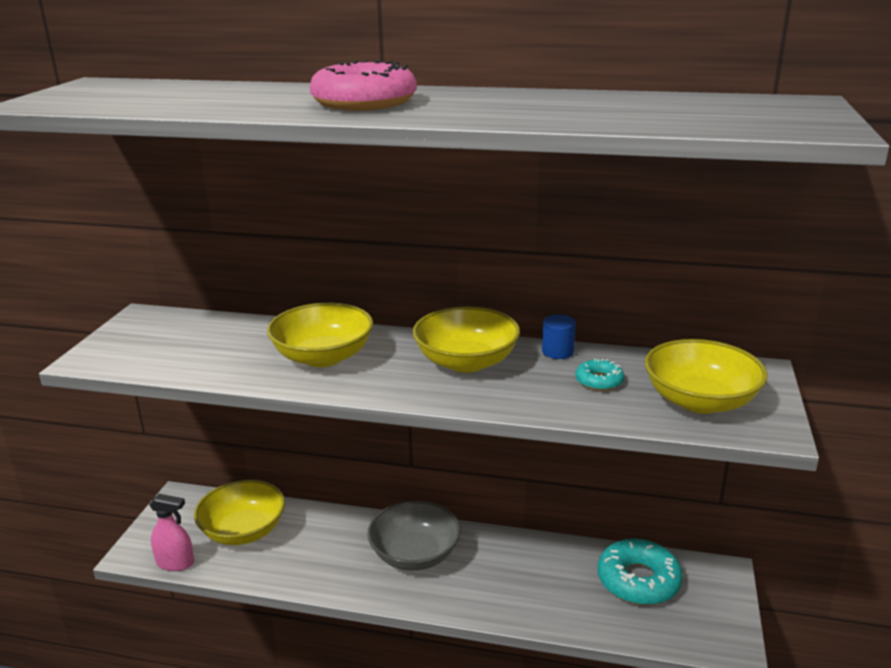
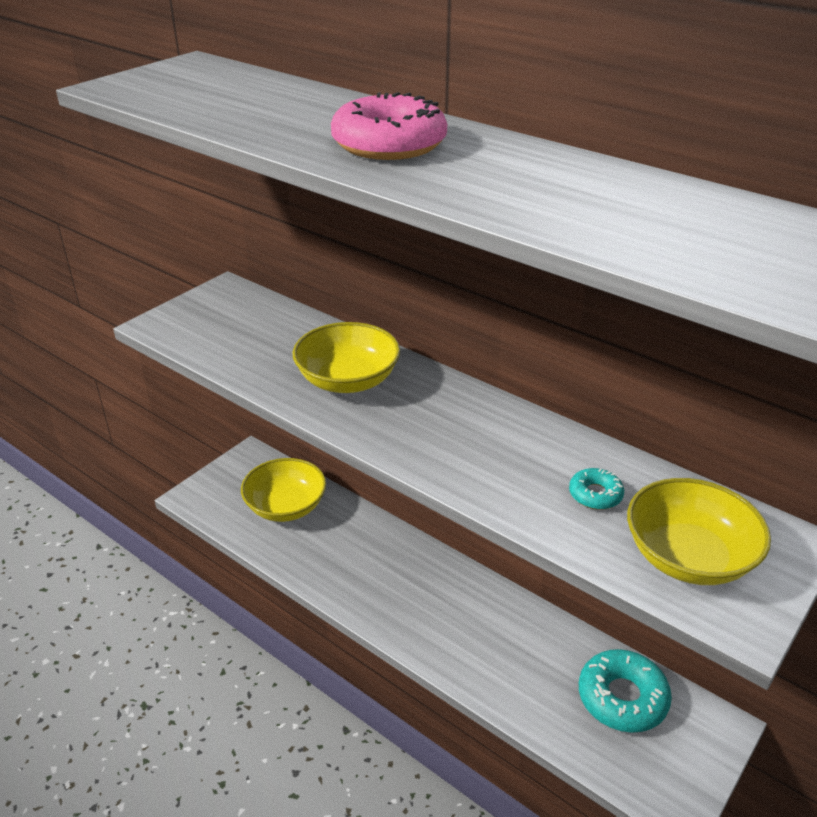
camera: 25 degrees right, 10 degrees up
(175, 563) = (217, 517): pink spray bottle -> none
(415, 554) = (419, 585): grey bowl -> none
(466, 362) = (476, 427): yellow bowl -> none
(557, 352) = (579, 443): blue cylinder -> none

